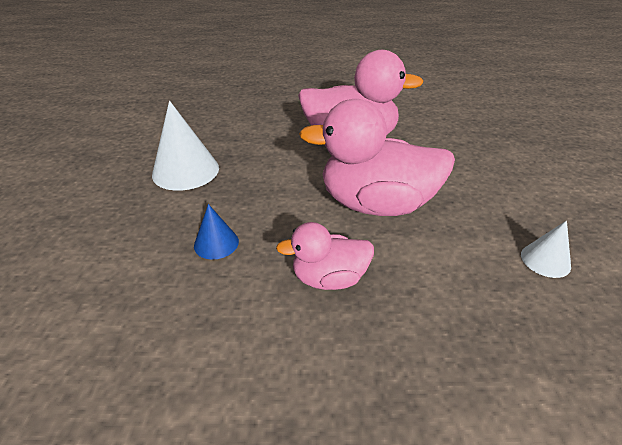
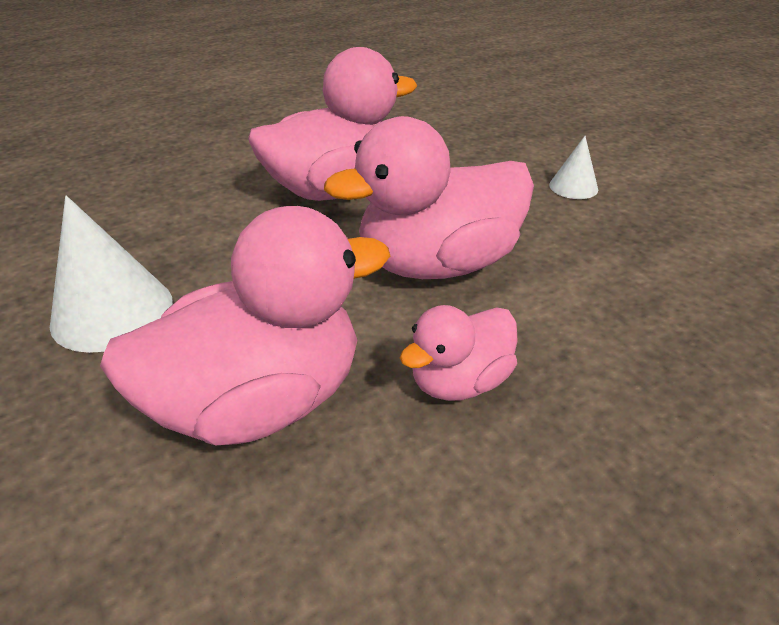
camera: 30 degrees left, 0 degrees up
(216, 243) = (261, 401): blue cone -> pink duck
(545, 260) = (662, 262): white cone -> white cone (573, 187)

